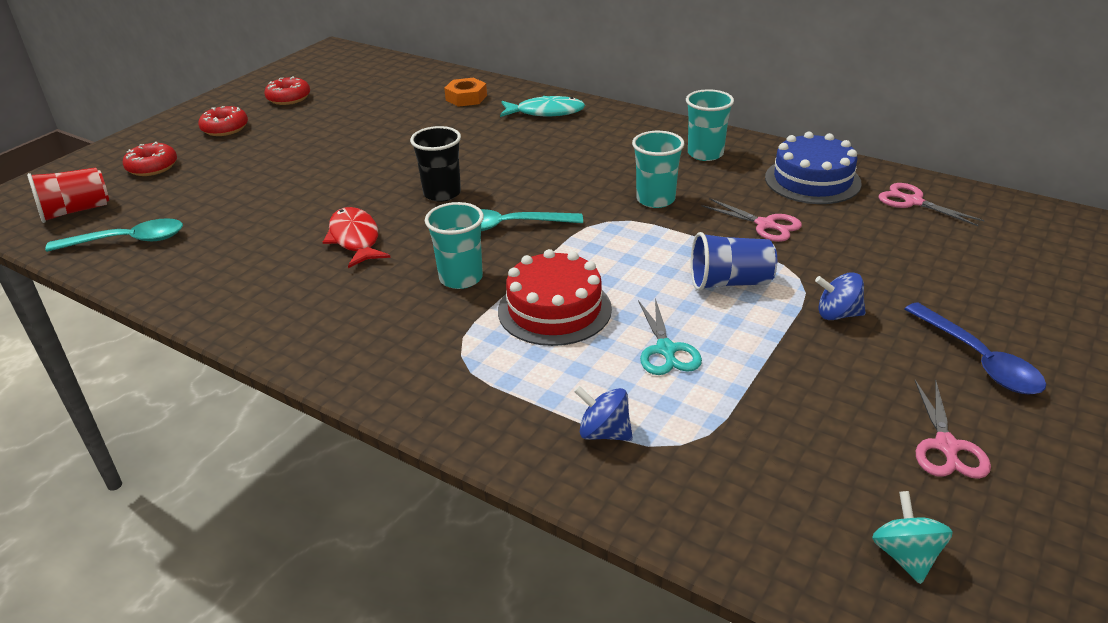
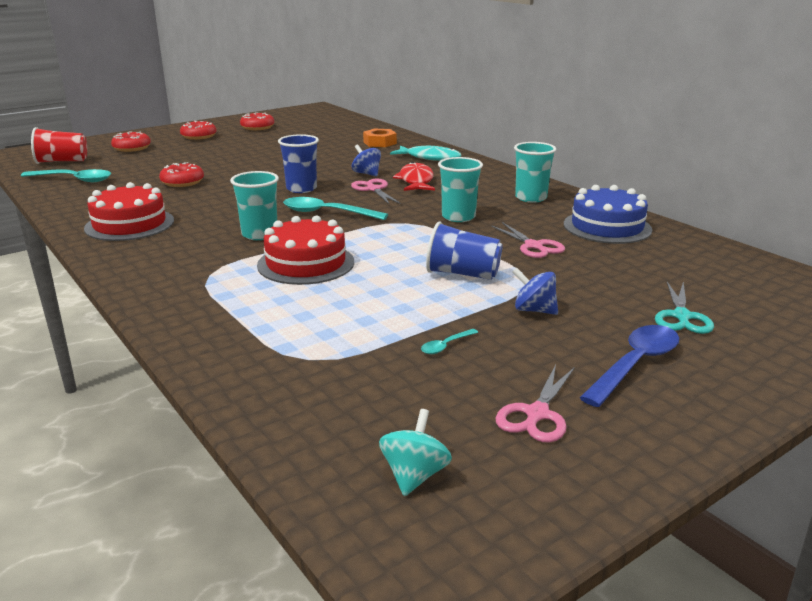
camera: 20 degrees right, 10 degrees down
(282, 214) = (182, 182): none -> red donut
(284, 300) = (129, 224): none -> red cake
(355, 239) = (213, 202): red fish -> red fish (416, 181)
(442, 193) = (301, 189): black cup -> blue cup
(604, 433) = (258, 339): blue spinning top -> blue spinning top (366, 174)
(666, 350) = (363, 302): turquoise scissors -> turquoise scissors (681, 316)
(797, 386) = (446, 346): none -> turquoise spoon
(913, 202) = (687, 254): pink scissors -> pink scissors (373, 189)
(978, 359) = (635, 365): blue spoon -> blue spoon turned 135 degrees counterclockwise

